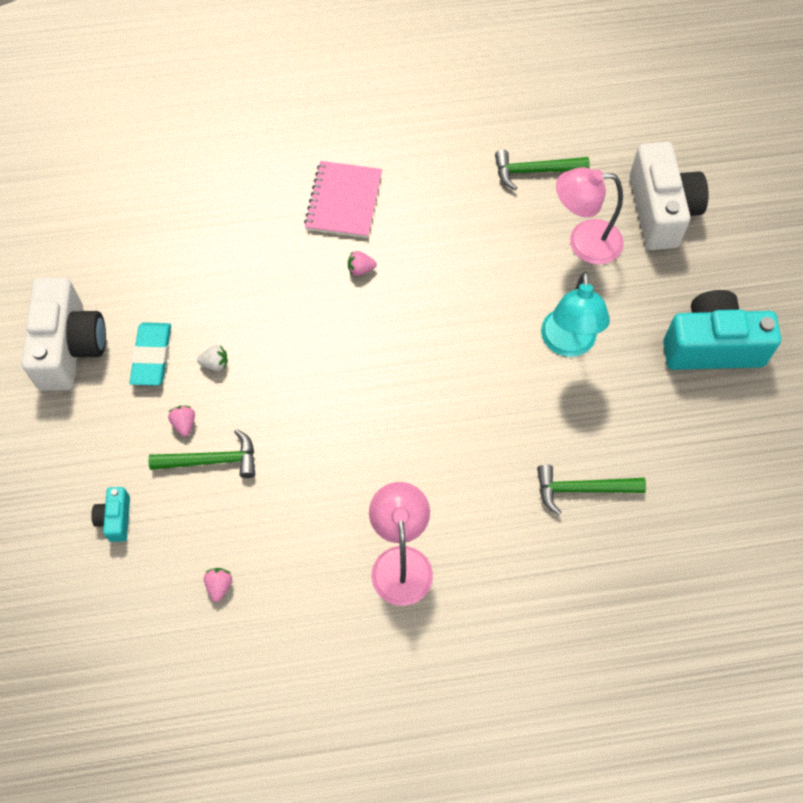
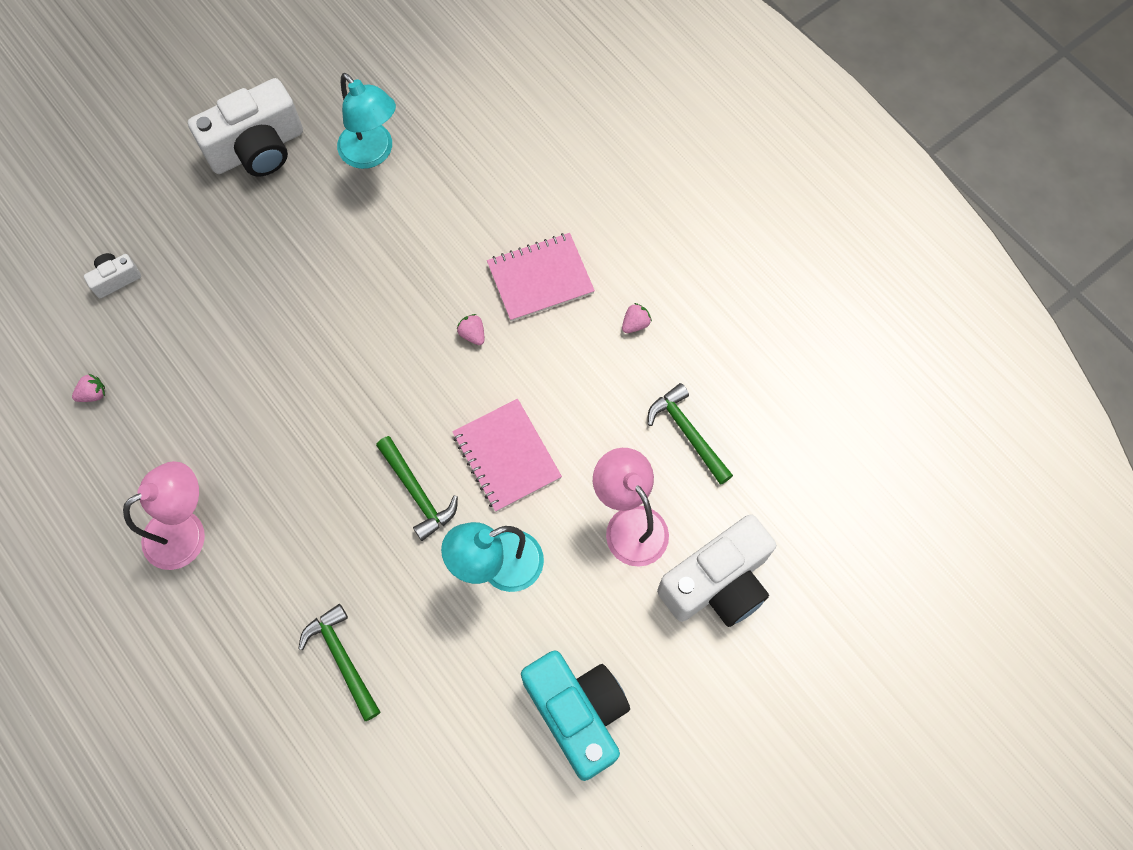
camera: 60 degrees right, 5 degrees up
(115, 519) = (116, 279): turquoise camera -> white camera
(142, 263) = (372, 154): none -> turquoise lamp
(152, 356) = (283, 216): turquoise eraser -> none
(184, 424) = (231, 279): pink strawberry -> pink strawberry (635, 324)
(211, 460) = (207, 320): green hammer -> green hammer (417, 492)
(215, 364) = (303, 269): white strawberry -> none
(480, 295) = (507, 456): none -> pink notebook

